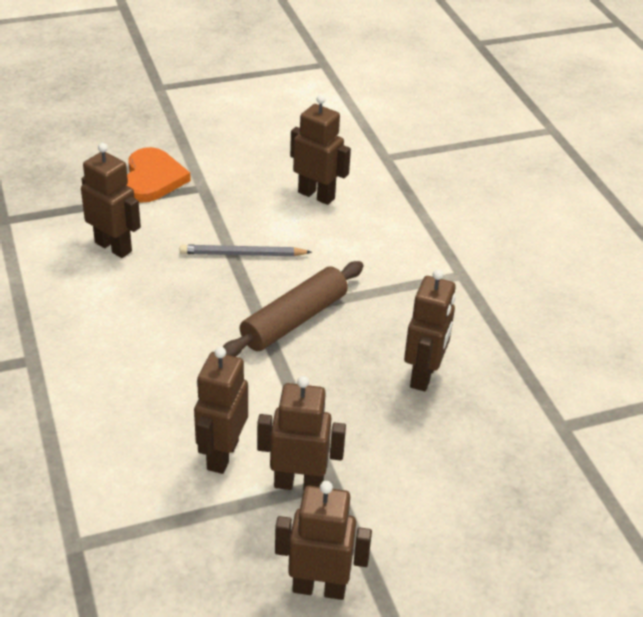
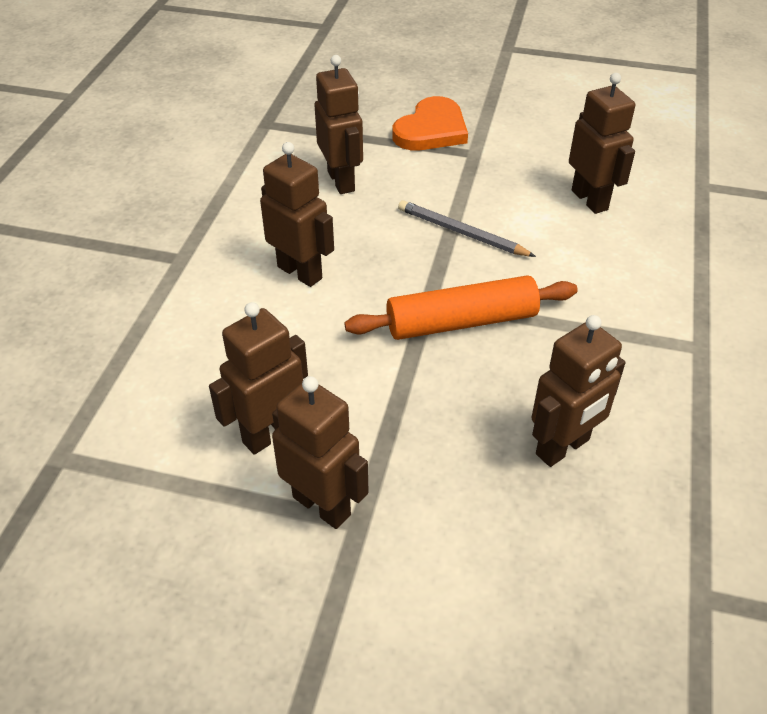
camera: 35 degrees right, 5 degrees up
(294, 320) = (461, 322): brown rolling pin -> orange rolling pin
(319, 587) = (245, 641): brown robot -> brown robot (300, 272)

